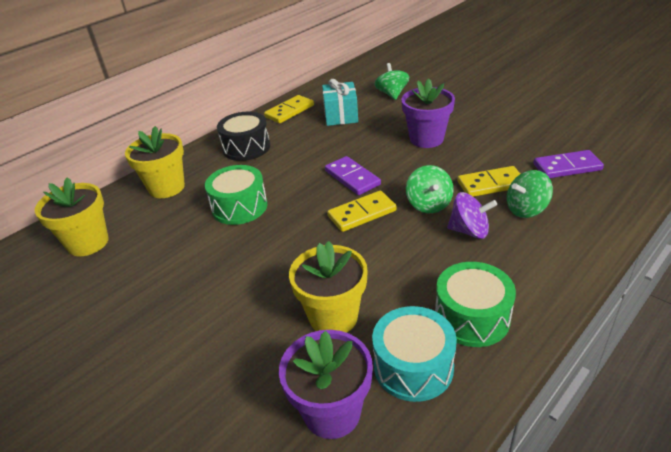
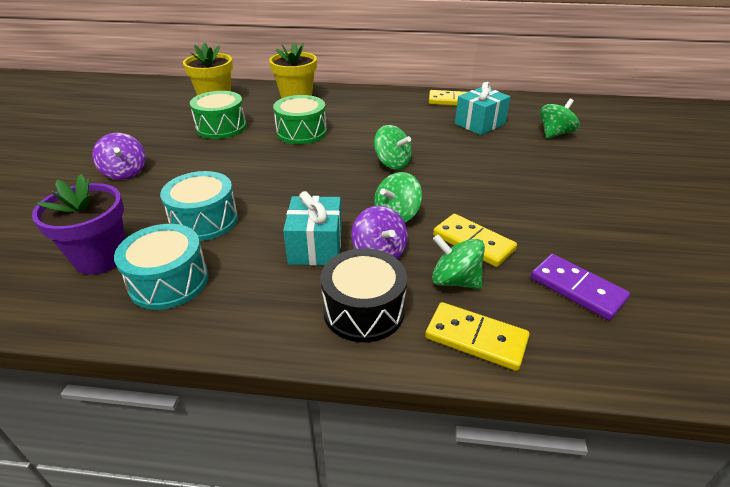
camera: 50 degrees right, 0 degrees up
(170, 358) = (125, 172): none -> purple spinning top
(246, 147) = (378, 105): black drum -> black drum (364, 310)
(333, 317) = (204, 220): yellow flower pot -> turquoise drum
(352, 178) = (392, 163): purple domino -> green spinning top
(362, 213) = (346, 186): yellow domino -> yellow domino (476, 338)
(426, 139) = (504, 178): purple flower pot -> none
(434, 260) = (316, 247): none -> turquoise gift
(472, 317) = (251, 295): green drum -> green drum (221, 127)

